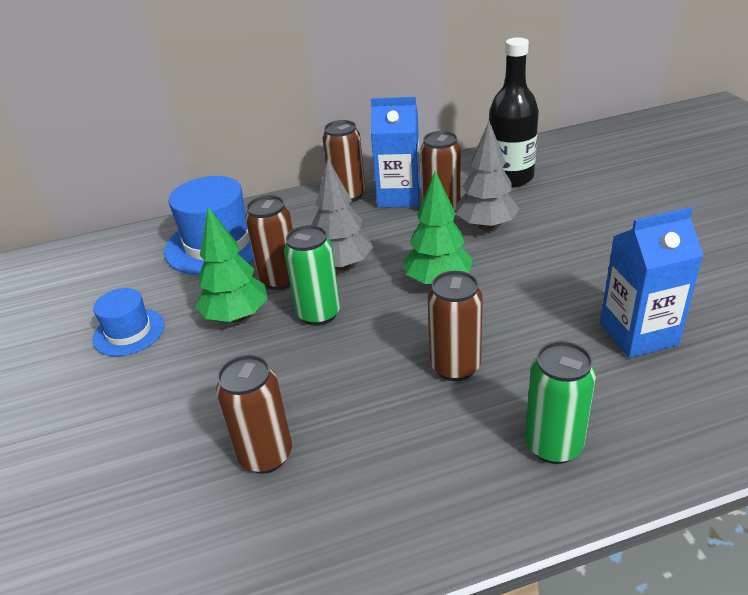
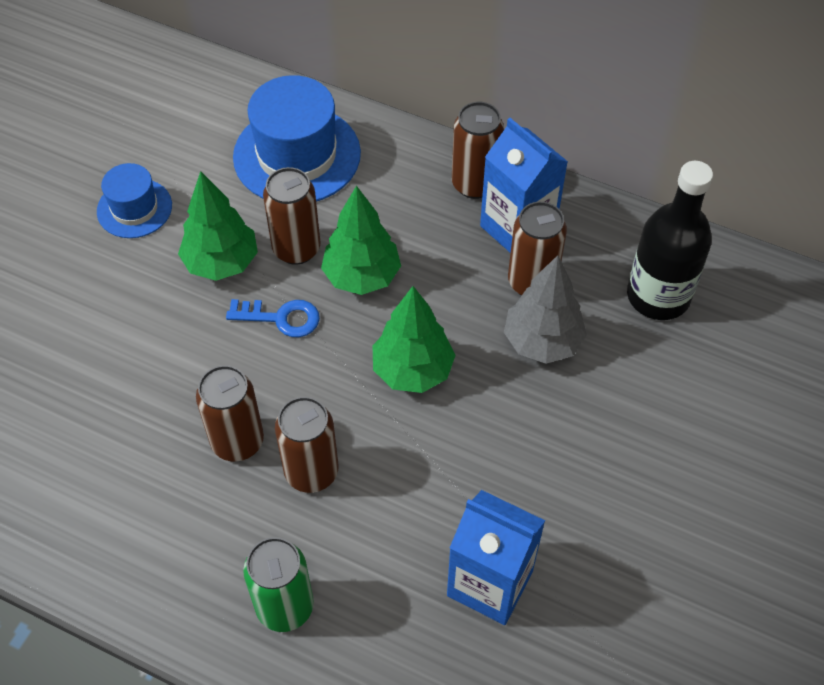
camera: 40 degrees right, 20 degrees up
(265, 455) = (103, 423): brown can -> brown can (237, 441)
(319, 314) = (281, 318): green can -> blue key
(341, 265) = (361, 276): grey tree -> green tree

